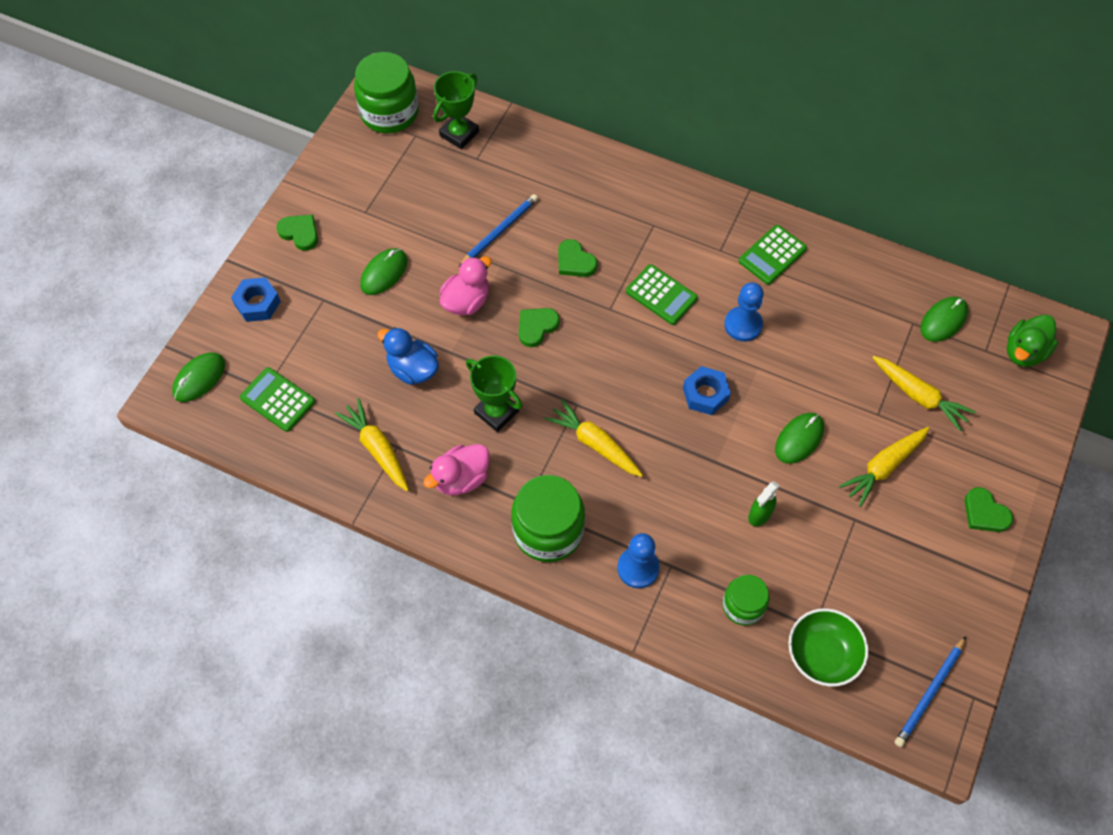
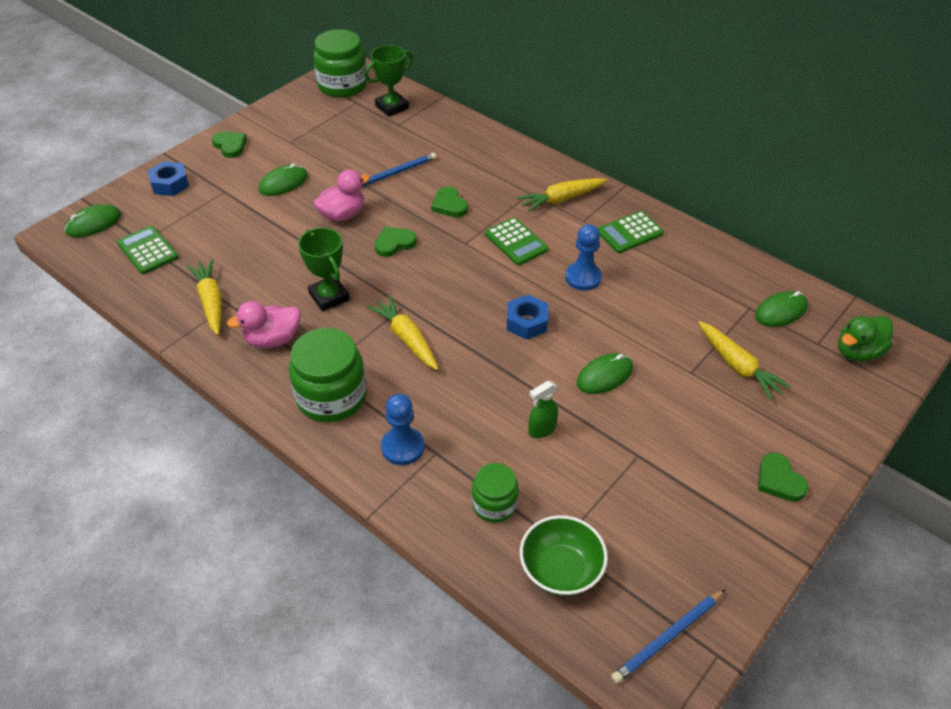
camera: 15 degrees right, 15 degrees down
(413, 369) = (272, 252): blue duck -> none
(883, 467) = (682, 417): yellow carrot -> yellow carrot (561, 199)

